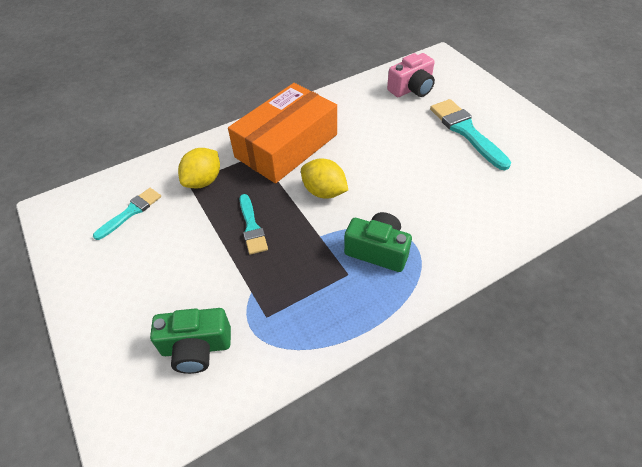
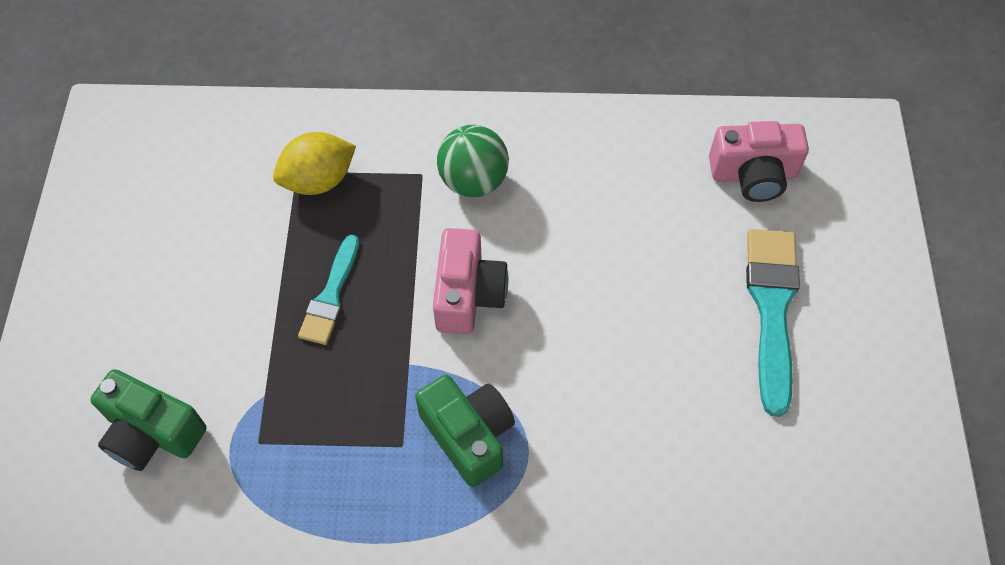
camera: 30 degrees right, 10 degrees up
(131, 212) = (197, 180): turquoise brush -> none
(286, 146) = (473, 181): orange box -> green ball
(324, 192) = (468, 294): yellow lemon -> pink camera

